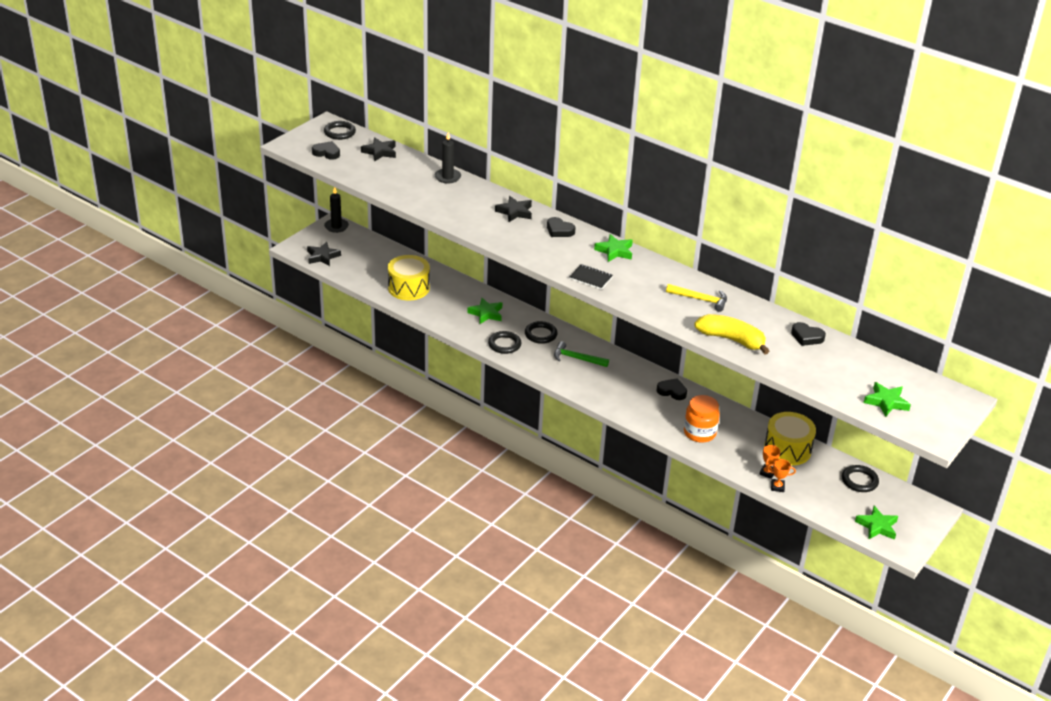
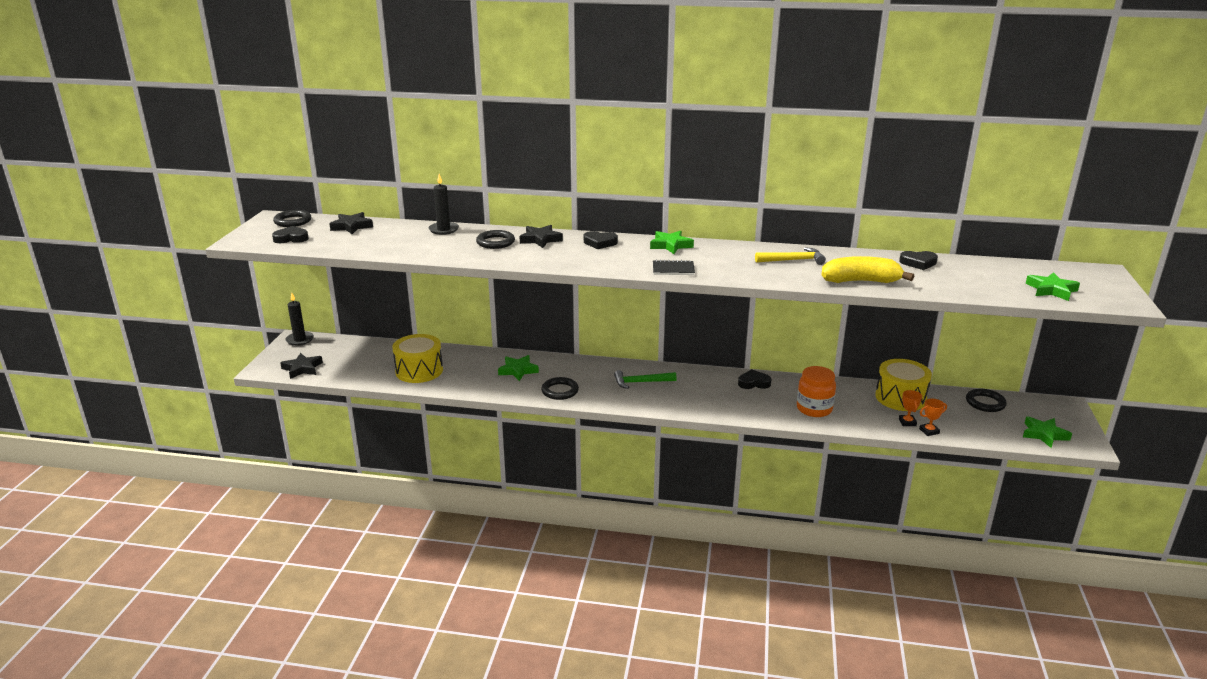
camera: 25 degrees left, 10 degrees down
(540, 334) = (587, 373): black ring -> black ring (495, 242)

